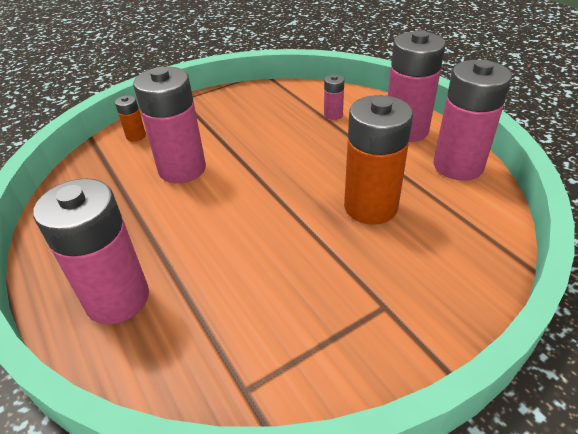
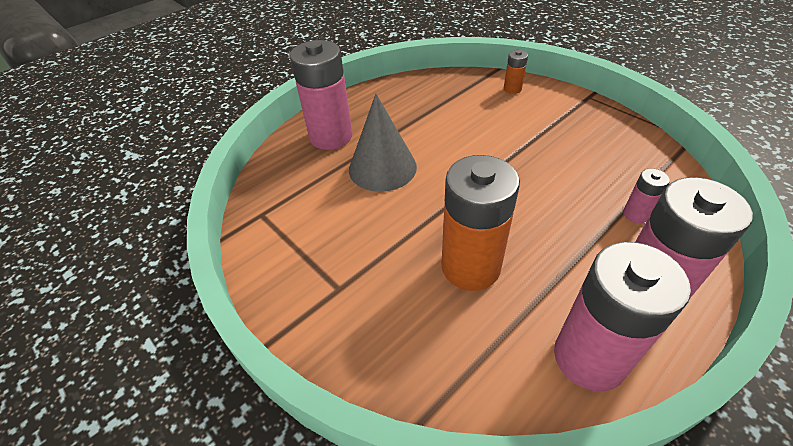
camera: 80 degrees right, 5 degrees up
(182, 169) = (478, 126): pink battery -> none
(210, 251) = (382, 168): none -> grey cone

